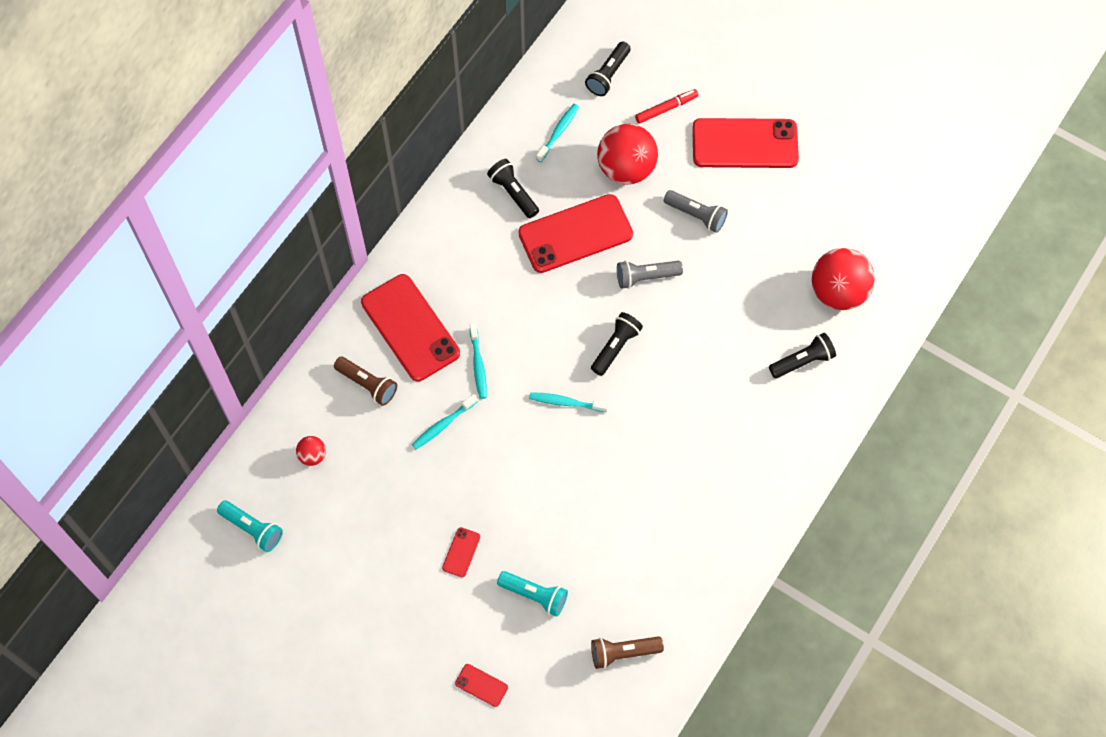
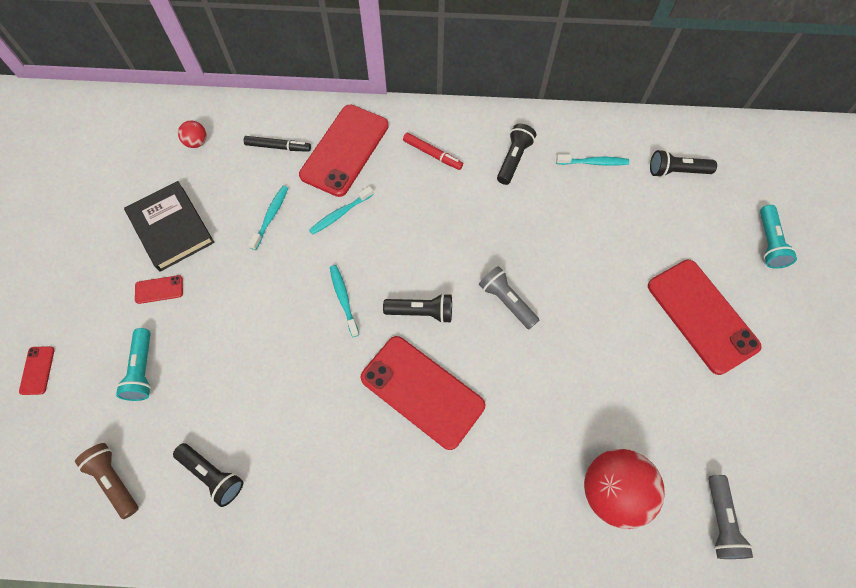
camera: 60 degrees right, 0 degrees up
(252, 529) = (116, 135): turquoise flashlight -> turquoise flashlight (769, 243)
(367, 384) = (278, 147): brown flashlight -> black marker
(400, 517) = (171, 228): none -> black book
(443, 425) = (271, 216): turquoise toothbrush -> turquoise toothbrush turned 90 degrees clockwise
(575, 234) = (509, 223): red phone -> red phone (422, 391)
(626, 169) = (599, 230): red ball -> none
(666, 109) = (682, 232): red marker -> red marker (432, 154)
(696, 215) = (598, 312): grey flashlight -> grey flashlight (720, 521)
(802, 361) = (513, 494): black flashlight -> black flashlight (213, 475)

